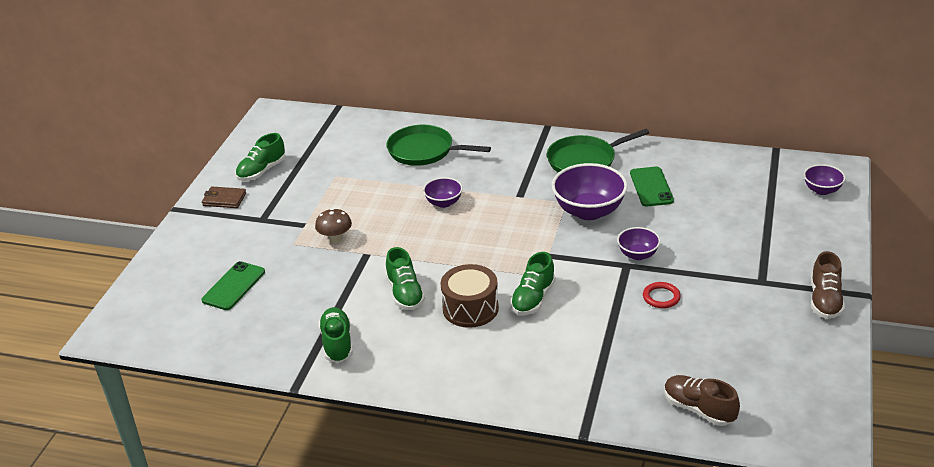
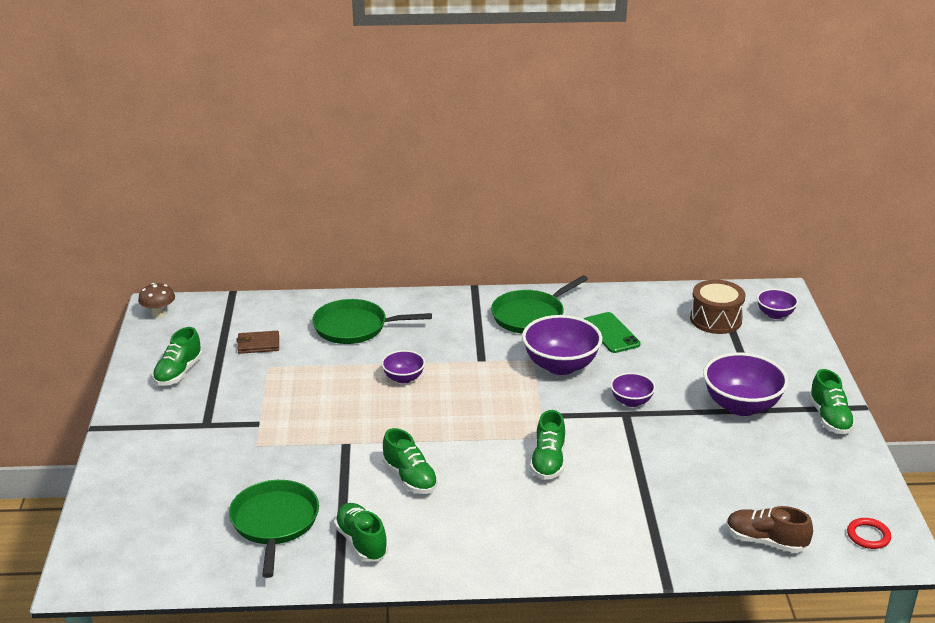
camera: 20 degrees left, 5 degrees down
(224, 199) = (149, 409): brown wallet -> brown wallet (258, 344)
(234, 286) = (210, 501): green phone -> none
(275, 313) = (274, 522): none -> green pan
(335, 239) = (302, 433): brown mushroom -> brown mushroom (158, 313)
(470, 308) = (488, 482): brown drum -> brown drum (715, 319)
(661, 297) = (675, 439): red ring -> red ring (868, 536)
(742, 275) = (741, 406): none -> purple bowl
(825, 300) = (830, 418): brown shoe -> green shoe

